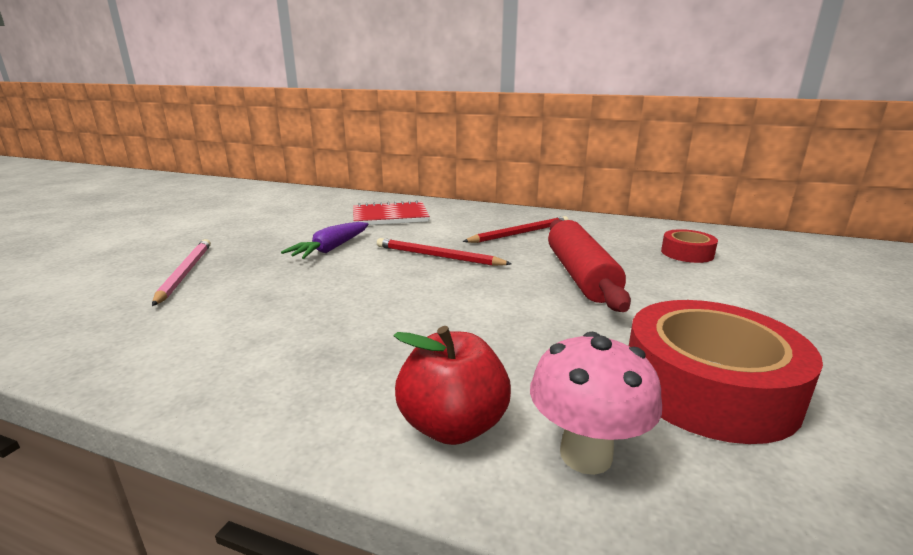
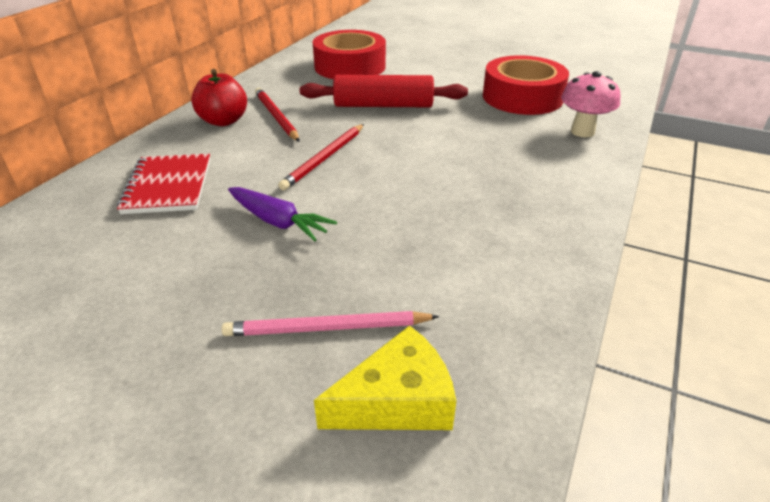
camera: 85 degrees left, 15 degrees up
(87, 298) = (397, 400): none -> yellow cheese
(453, 425) = (573, 161): red apple -> red apple (223, 121)
(687, 253) = (350, 66): red tape -> red tape, size x1.96

